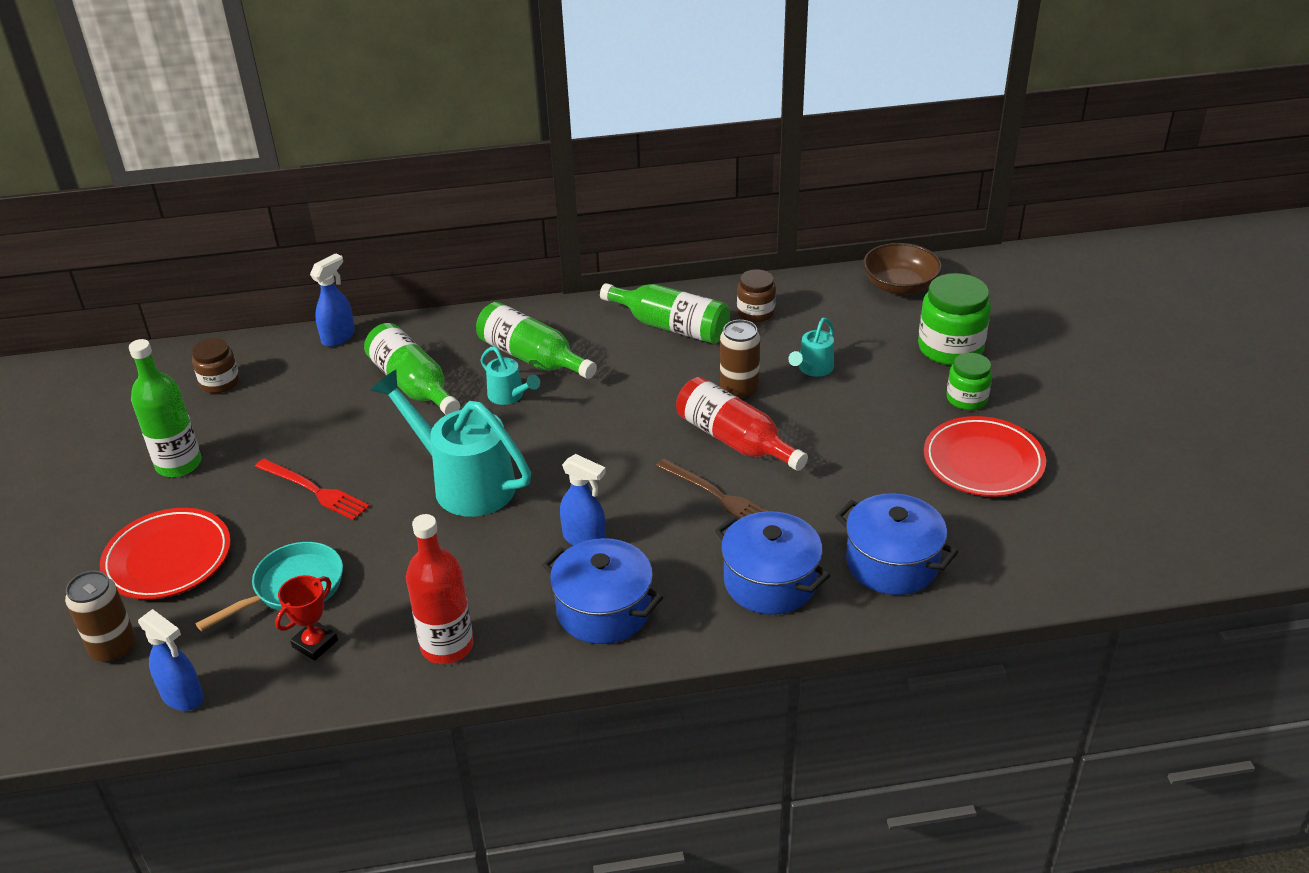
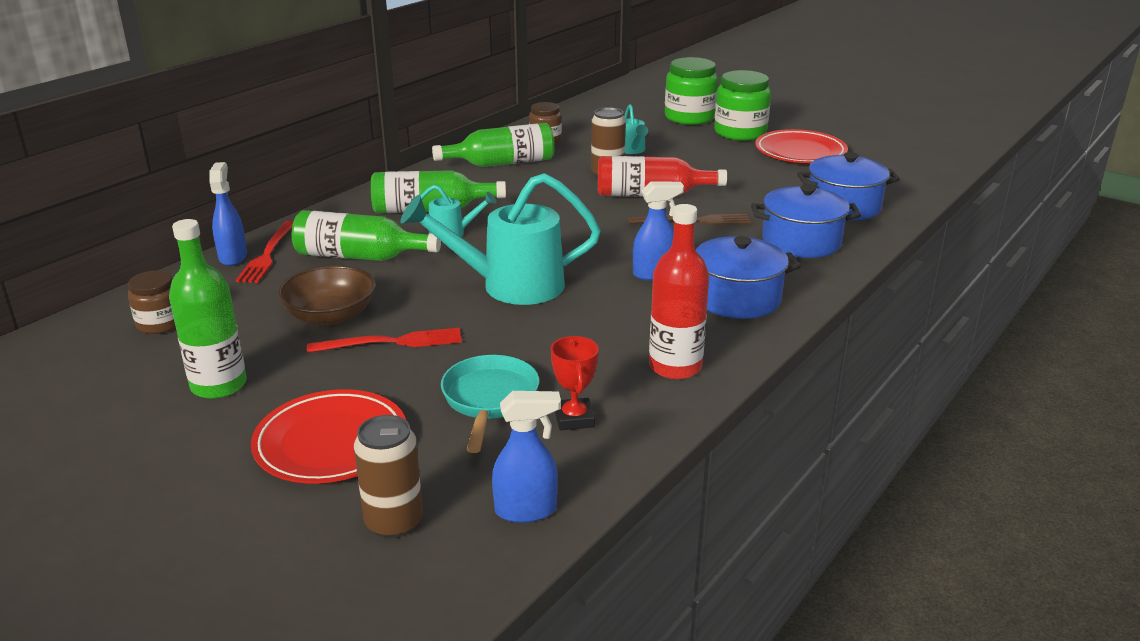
camera: 45 degrees left, 10 degrees down
(362, 347) = (268, 254): none -> red fork
(899, 285) = (609, 103): brown bowl -> brown bowl (330, 315)
(967, 398) = (740, 133): green jar -> green jar, size x1.66

